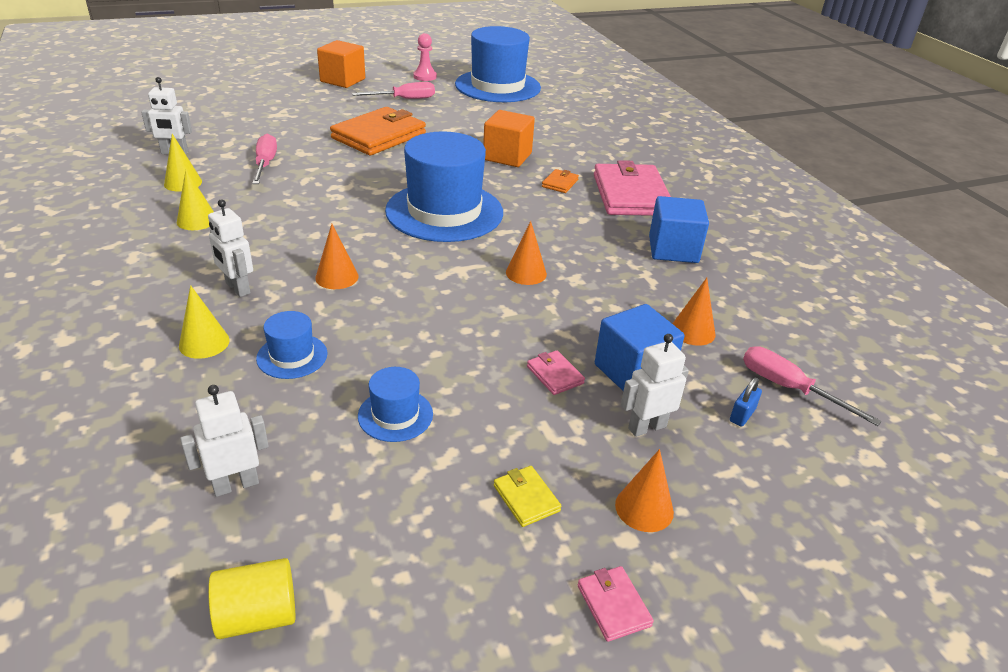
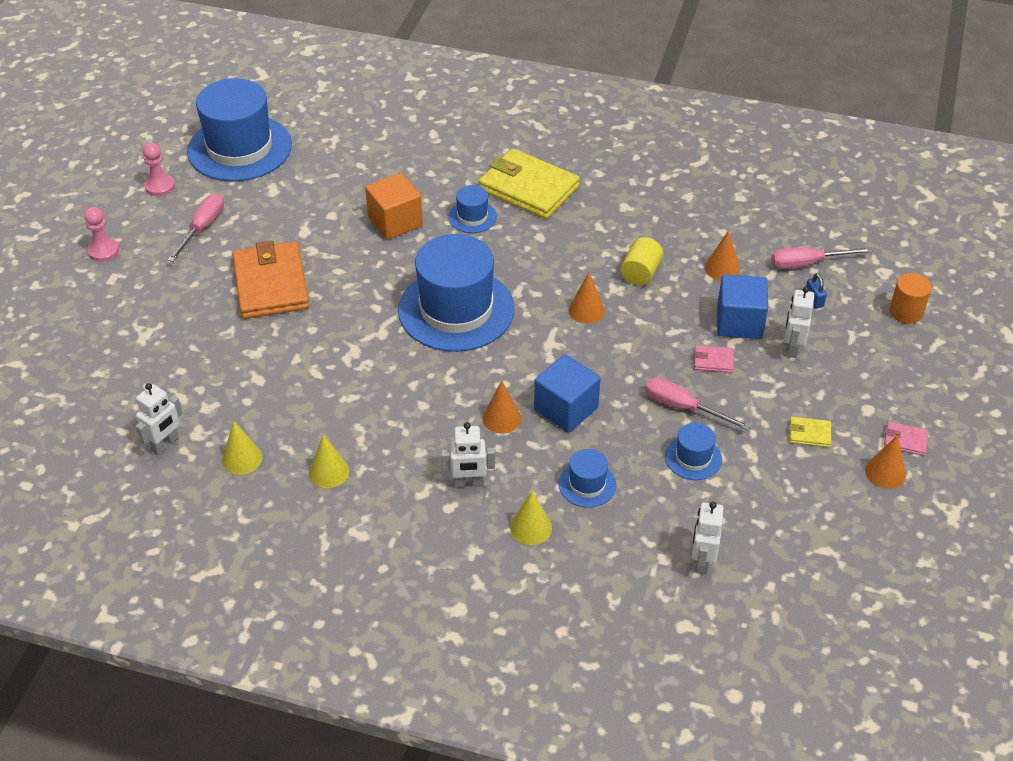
camera: 50 degrees left, 10 degrees up
(257, 615) = (814, 586): yellow cylinder -> yellow cylinder (640, 273)
(265, 164) = (256, 387): pink screwdriver -> pink screwdriver (683, 407)
(342, 80) = (104, 251): orange cube -> pink pawn
(560, 183) = (472, 217): orange wallet -> blue hat
(631, 195) = (528, 188): pink wallet -> yellow wallet
(644, 508) = (852, 389): orange cone -> orange cone (885, 472)
(673, 249) = (623, 215): blue cube -> blue cube (566, 409)
(837, 506) = (906, 312): none -> orange cylinder

